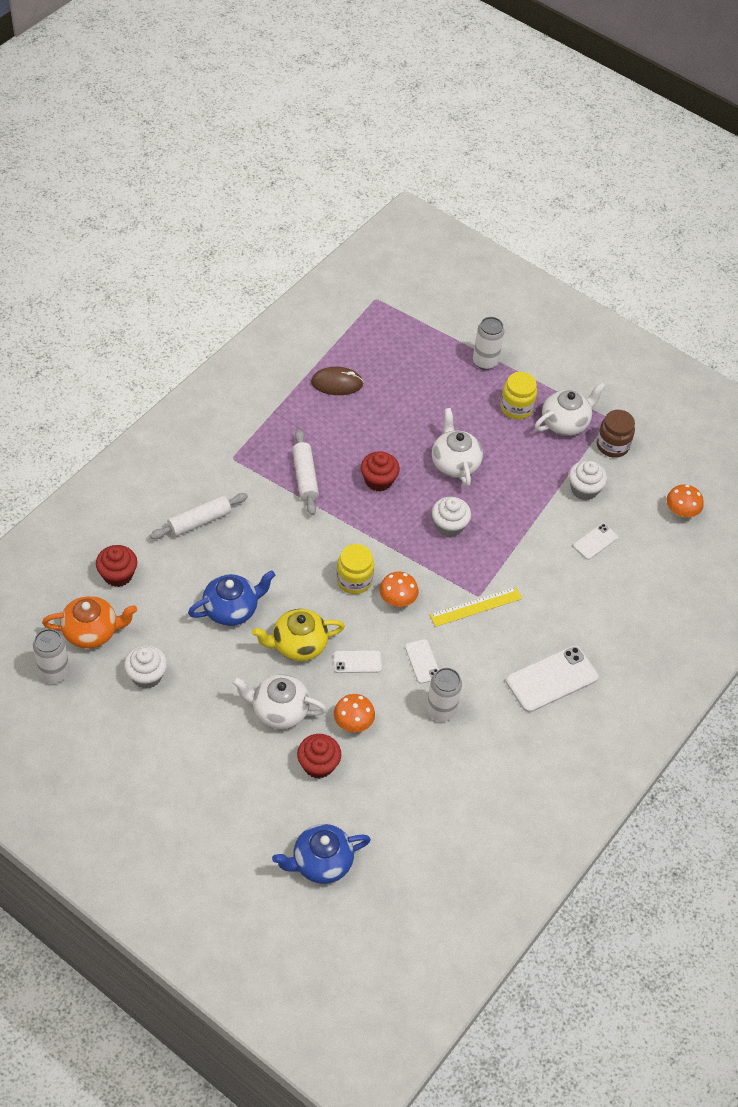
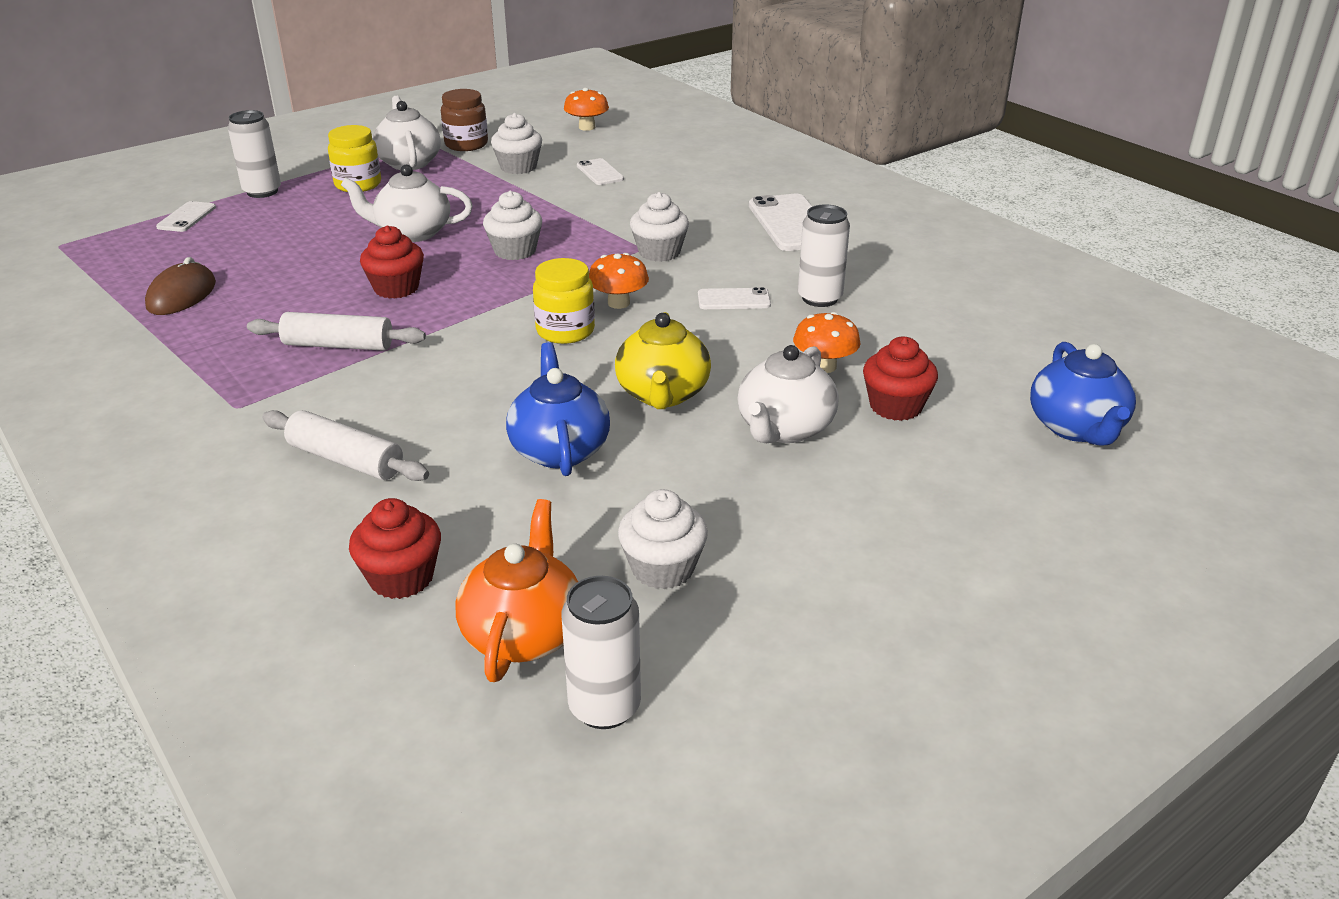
camera: 70 degrees left, 20 degrees down
(199, 521) = (345, 460): white rolling pin -> white rolling pin turned 45 degrees counterclockwise
(357, 662) = (715, 348): white phone -> white phone (186, 217)
(476, 607) = (659, 252): yellow ruler -> white cupcake

